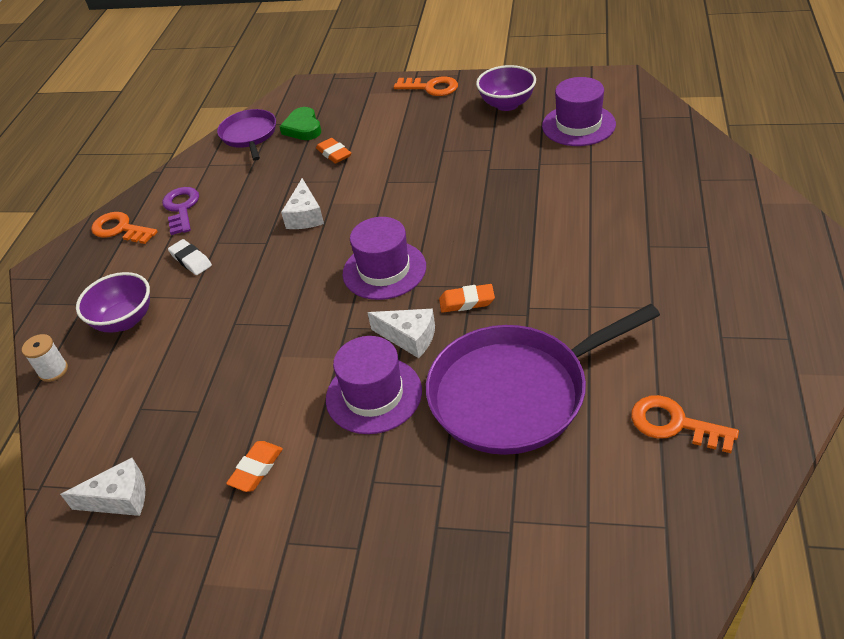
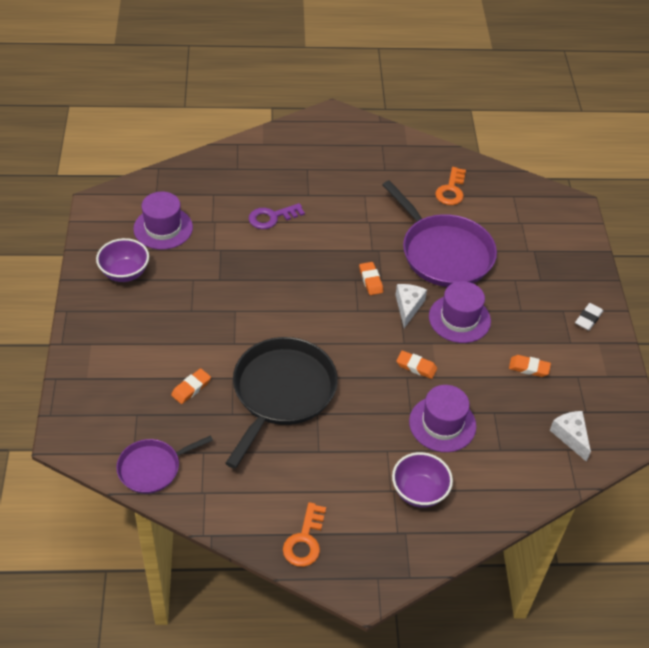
camera: 110 degrees left, 5 degrees up
(53, 371) = (480, 525): white spool -> none
(181, 208) = (272, 495): purple key -> purple key (272, 217)
(191, 260) = (343, 464): white eraser -> white eraser (588, 318)
(302, 336) = (416, 367): none -> orange eraser
(303, 128) = (145, 422): green heart -> none
(305, 216) = (281, 392): white cheese -> black pan
(384, 270) = (344, 329): purple hat -> purple hat (442, 424)
(431, 87) = (86, 329): orange key -> none

